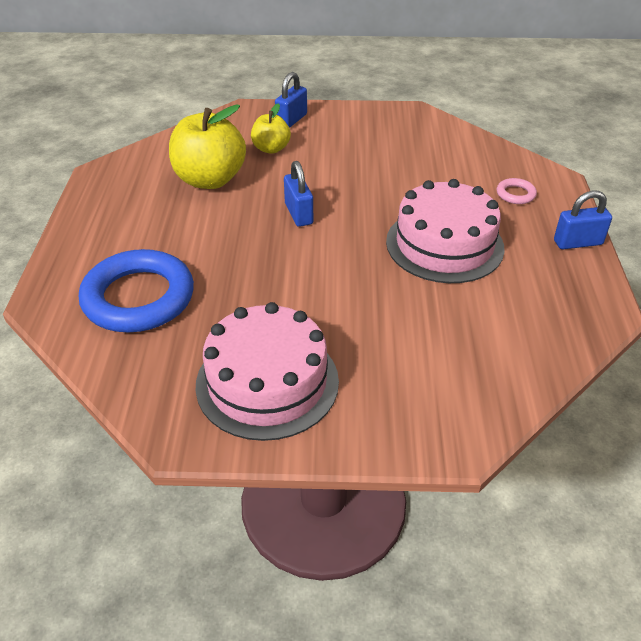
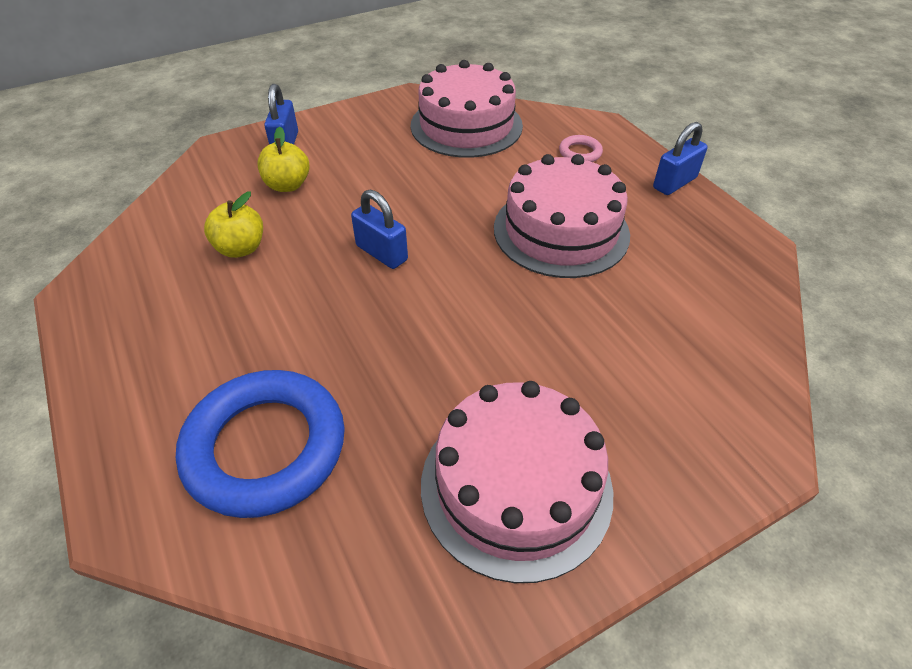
camera: 30 degrees left, 5 degrees up
(210, 179) = (241, 248): yellow apple -> yellow apple, size x0.55
(438, 146) = (466, 125): none -> pink cake

